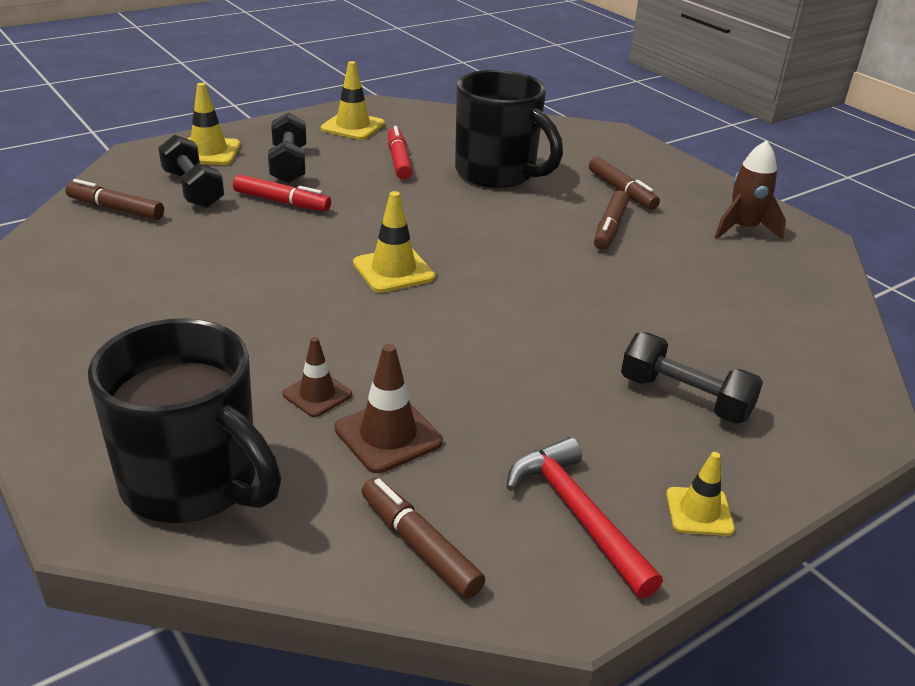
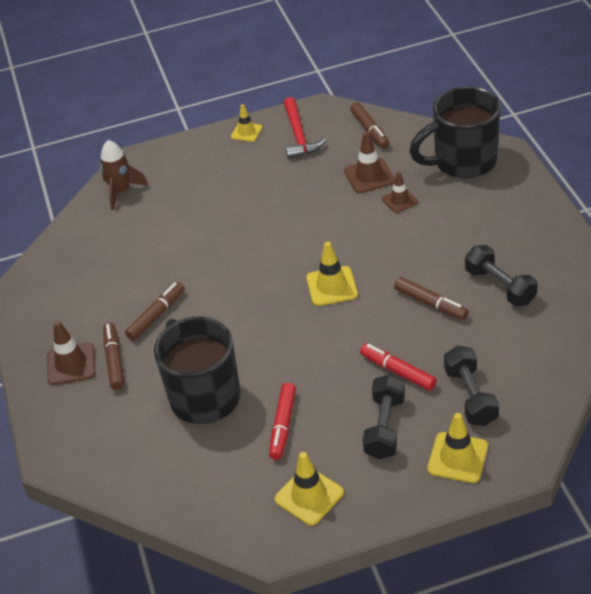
camera: 155 degrees left, 10 degrees up
(116, 209) = (531, 374): brown marker -> brown marker (430, 304)
(194, 483) = (462, 162): black mug -> black mug turned 75 degrees counterclockwise
(667, 186) = (71, 364): none -> brown traffic cone
(684, 398) = (211, 182): black dumbbell -> black dumbbell (500, 286)
(743, 229) = (59, 305): brown rocket -> brown rocket (121, 191)

